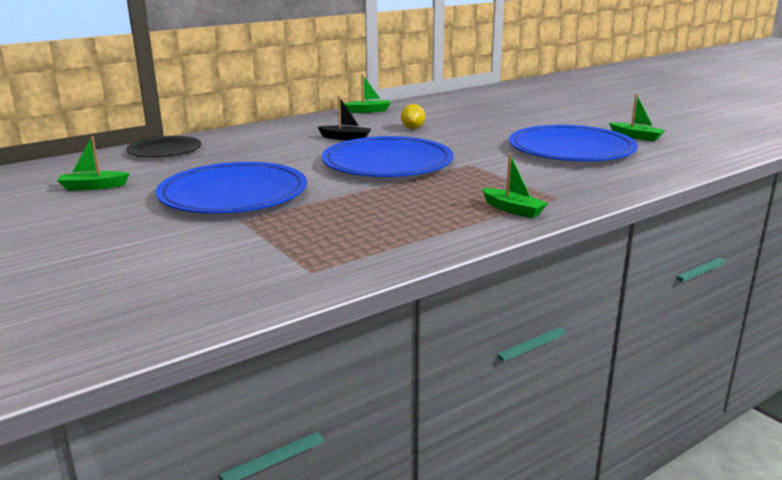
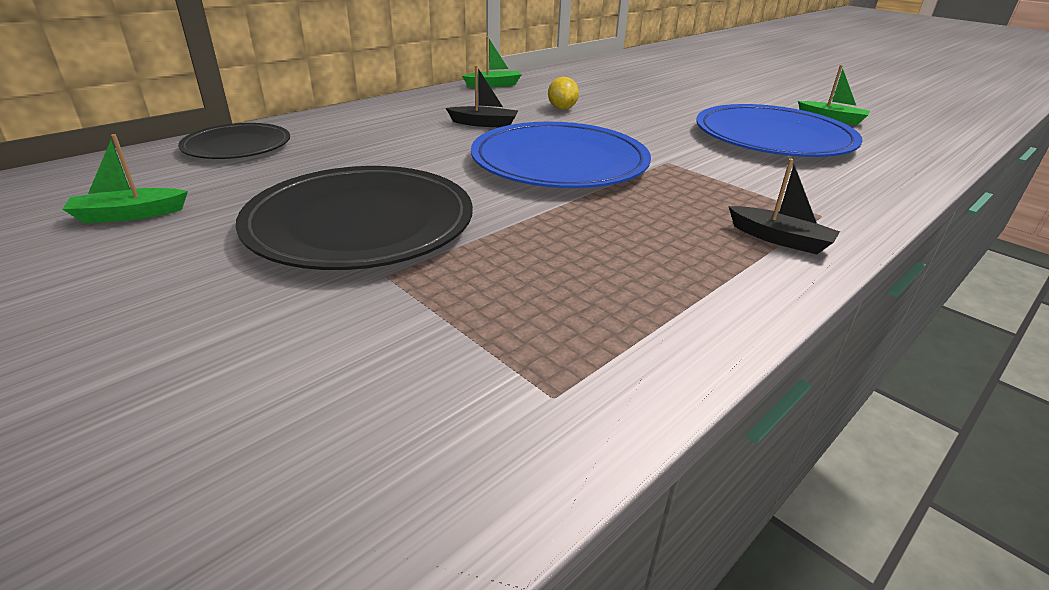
camera: 10 degrees left, 10 degrees up
(233, 194) = (360, 223): blue plate -> black plate
(513, 210) = (780, 239): green boat -> black boat

